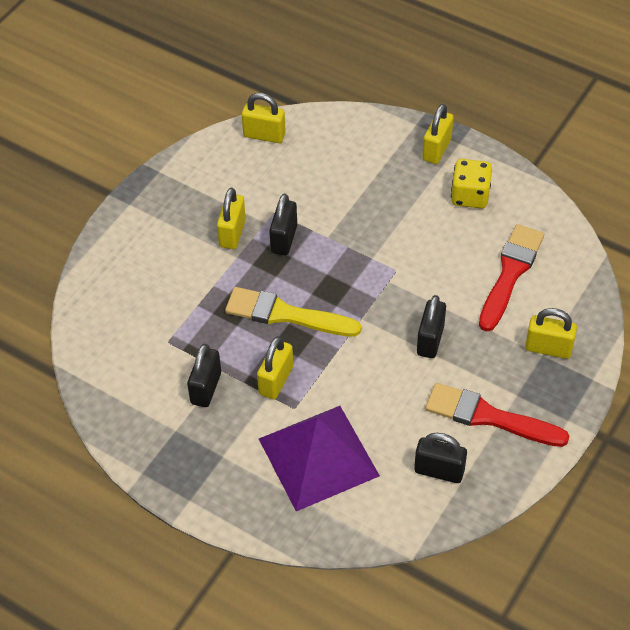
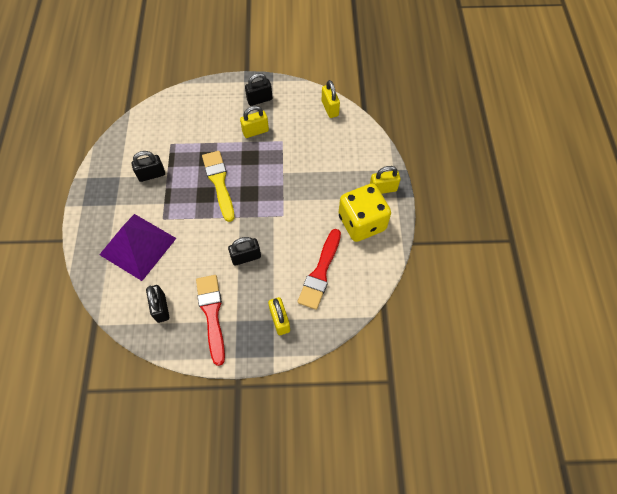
camera: 55 degrees right, 10 degrees up
(276, 380) = (174, 201): yellow padlock -> none
(284, 239) = (267, 155): black padlock -> black padlock (259, 100)
(470, 196) = (362, 223): yellow dice -> yellow dice, size x1.63
(510, 273) = (320, 272): red brush -> red brush turned 120 degrees clockwise

